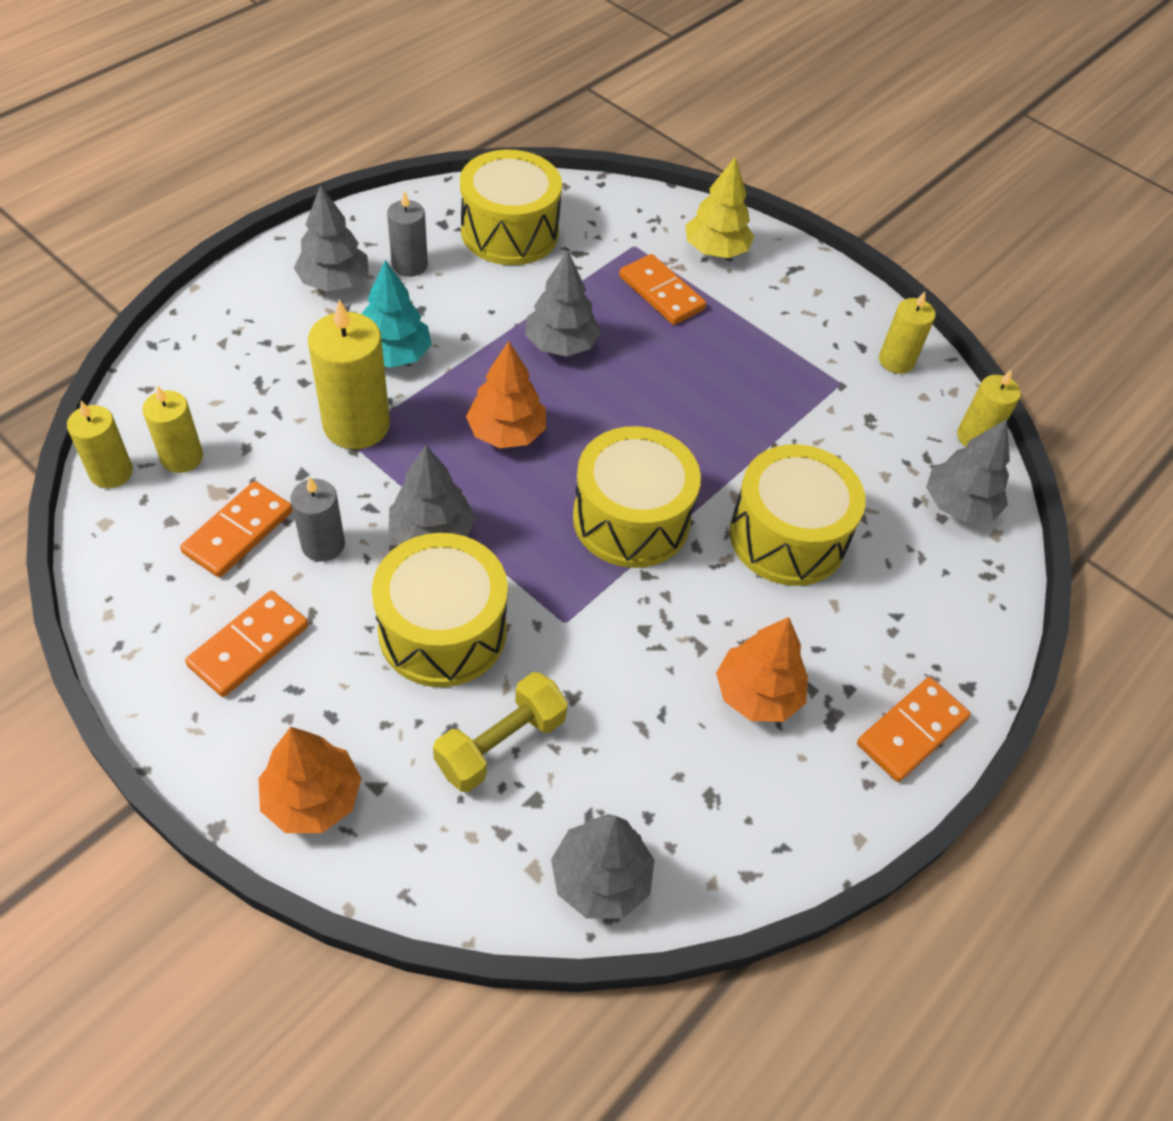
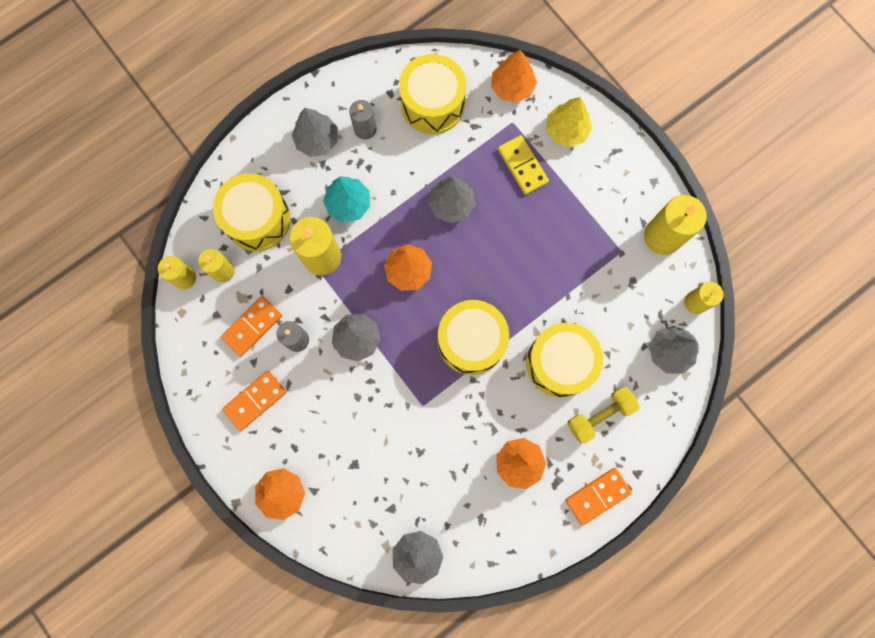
camera: 15 degrees right, 25 degrees up
(442, 630) = (356, 403): yellow drum -> yellow drum (257, 219)
(501, 744) = (378, 475): yellow dumbbell -> yellow dumbbell (599, 415)
(624, 208) = (512, 87): none -> orange tree
(661, 293) = (522, 166): orange domino -> yellow domino
(896, 361) = (662, 236): yellow candle -> yellow candle, size x1.66

